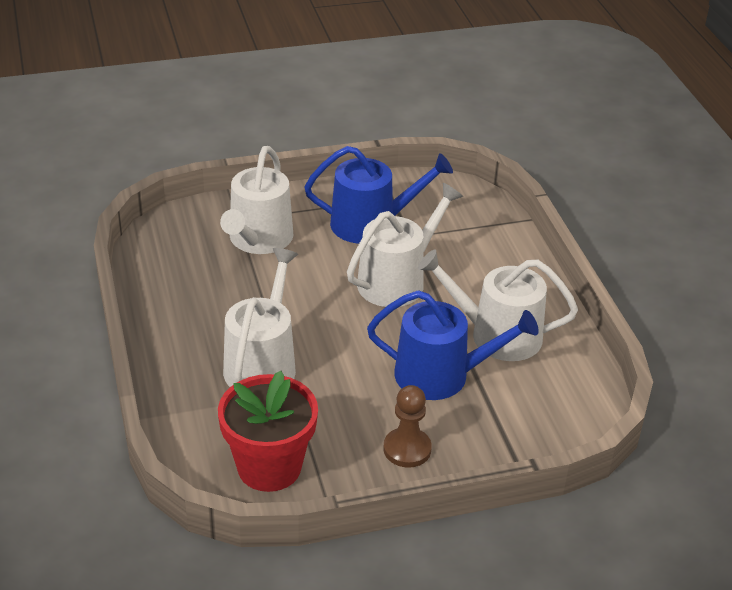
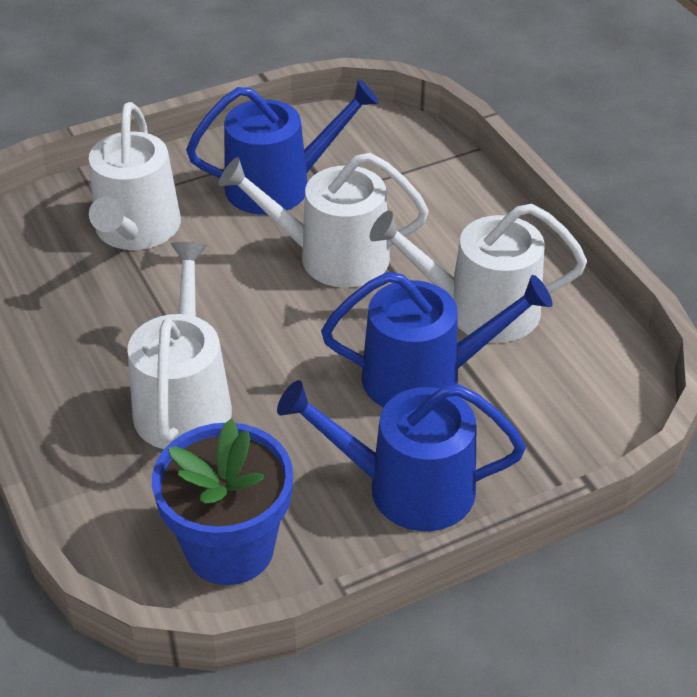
camera: 10 degrees left, 5 degrees up
(269, 467) = (230, 548): red flower pot -> blue flower pot
(397, 281) = (332, 257): white watering can -> white watering can turned 120 degrees counterclockwise
(407, 449) = (407, 488): brown pawn -> blue watering can

